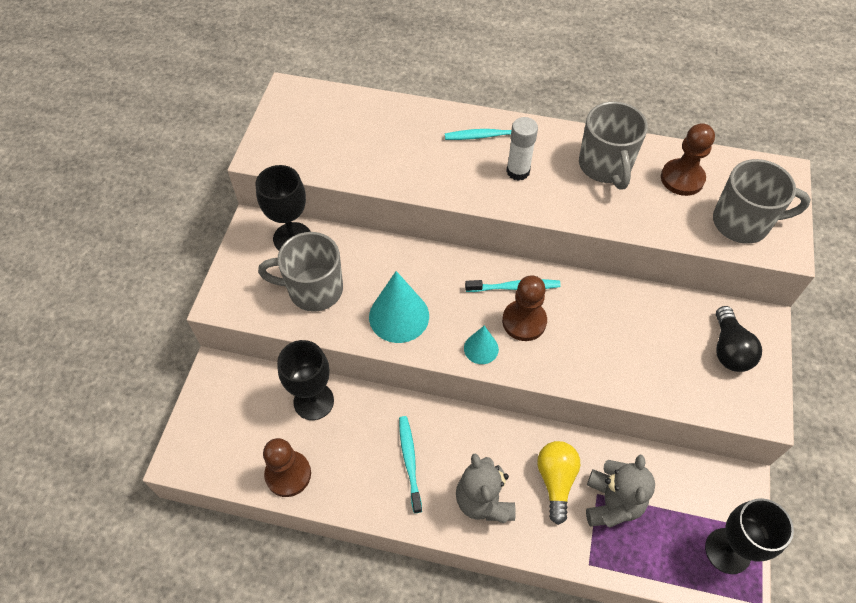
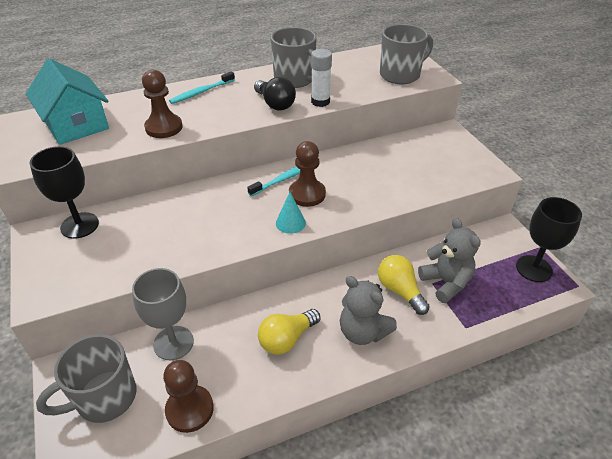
camera: 35 degrees left, 15 degrees down
(313, 289) = (124, 249): grey mug -> grey mug (104, 398)
(313, 401) = (173, 343): black goblet -> grey goblet
(338, 123) = (76, 124): none -> turquoise house
(399, 316) = (211, 233): turquoise cone -> none
(409, 461) = (287, 339): turquoise toothbrush -> yellow light bulb
(518, 171) = (240, 101): white glue stick -> white glue stick (320, 102)
(682, 178) = (347, 69): brown pawn -> brown pawn (164, 127)
(729, 349) = (443, 151): black light bulb -> black light bulb (275, 104)

